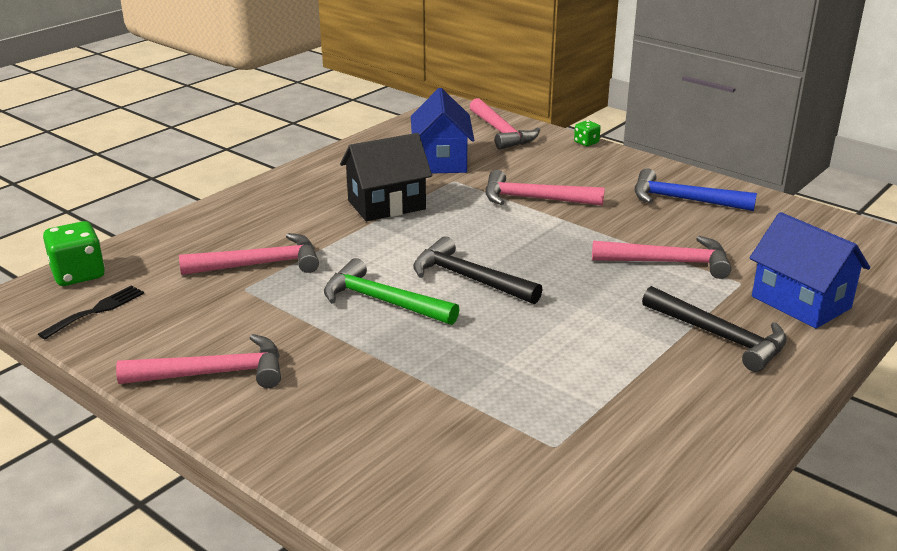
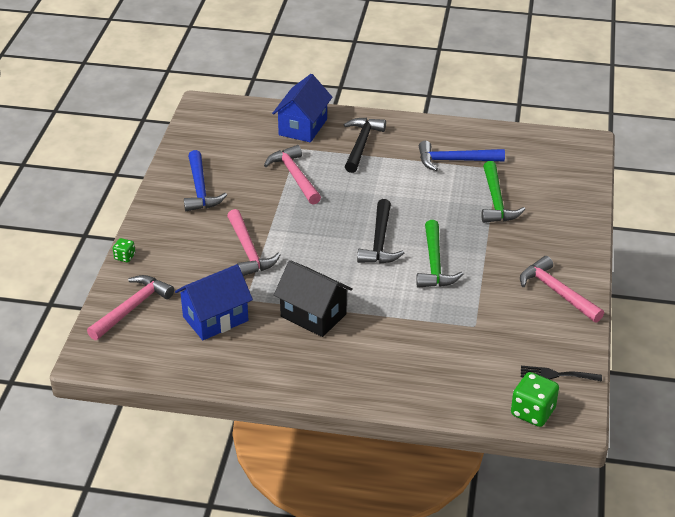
camera: 120 degrees left, 10 degrees up
(260, 264) = (443, 334): pink hammer -> none
(465, 407) = (496, 201): none -> green hammer
(611, 410) = (455, 160): none -> blue hammer

